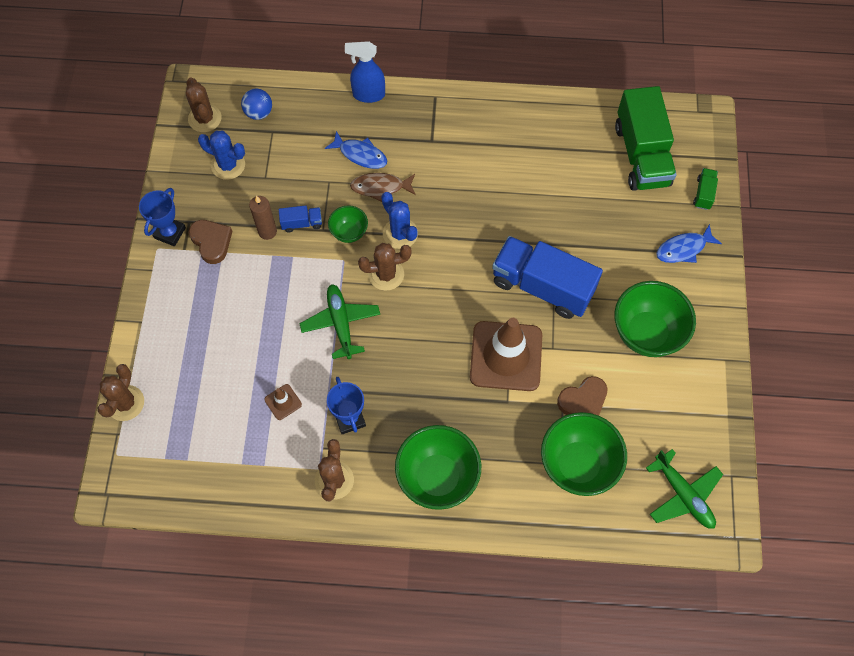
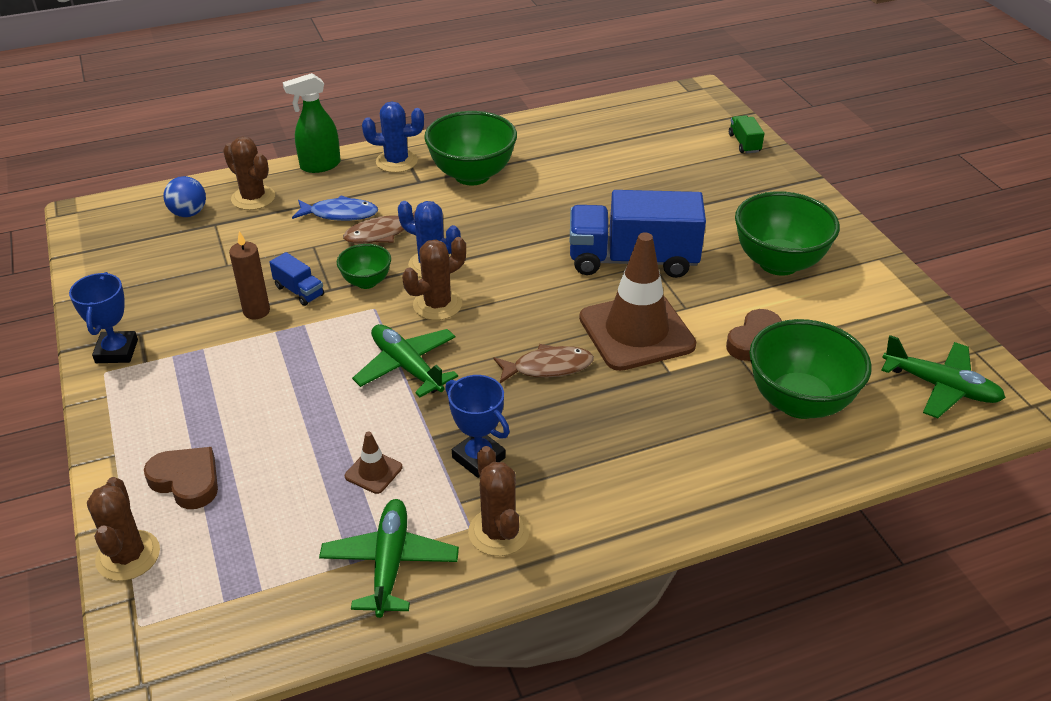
camera: 25 degrees left, 25 degrees down
(205, 118) = (117, 236): brown cactus -> brown cactus (253, 198)
(211, 242) = (182, 343): brown heart -> brown heart (186, 481)
(228, 165) = (170, 267): blue cactus -> blue cactus (396, 161)
(263, 474) = (390, 563): none -> green plane
(302, 223) = (299, 291): blue truck -> blue truck turned 75 degrees clockwise
(368, 95) = (320, 166): blue spray bottle -> green spray bottle
(430, 363) = (548, 367): none -> brown fish
(437, 477) = (637, 477): green bowl -> green bowl (472, 175)
(641, 155) = (658, 133): green truck -> none
(683, 249) = (760, 187): blue fish -> none

